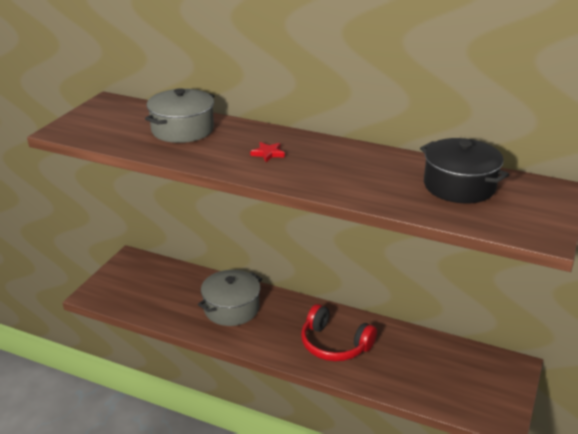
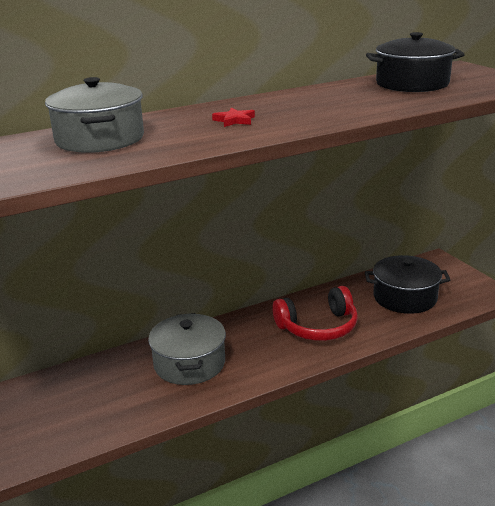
camera: 50 degrees left, 5 degrees down
(429, 372) = (405, 297): none -> black pot

